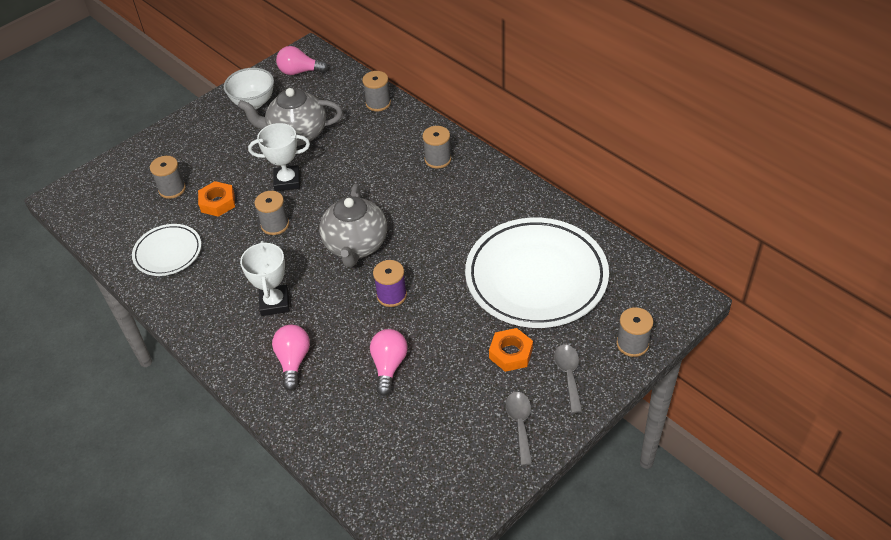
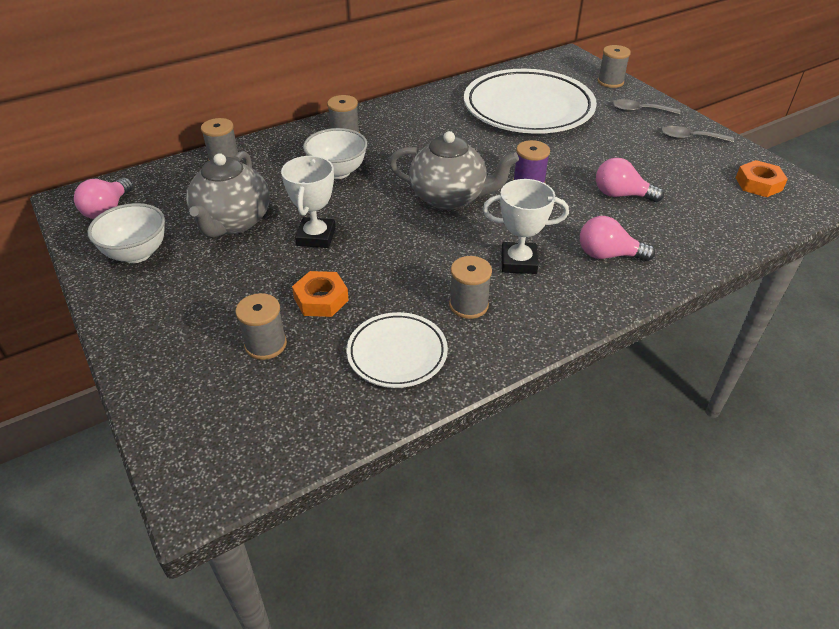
camera: 80 degrees left, 5 degrees down
(275, 225) = (389, 252): grey spool -> grey spool (468, 305)
(377, 170) = (337, 172): none -> white bowl
(511, 353) = (613, 132): orange nut -> orange nut (758, 184)

